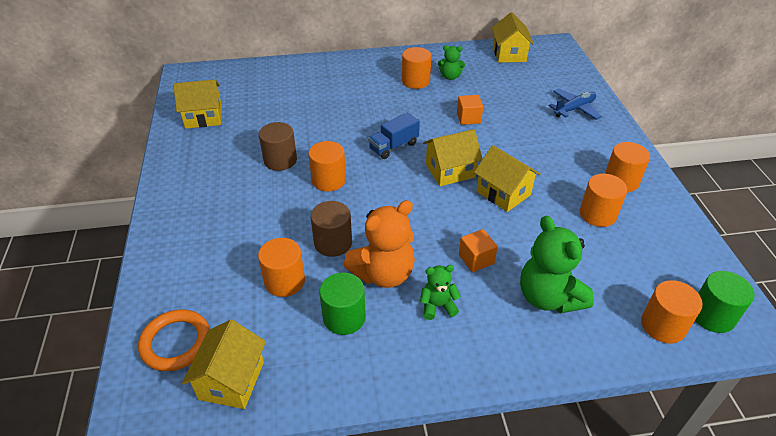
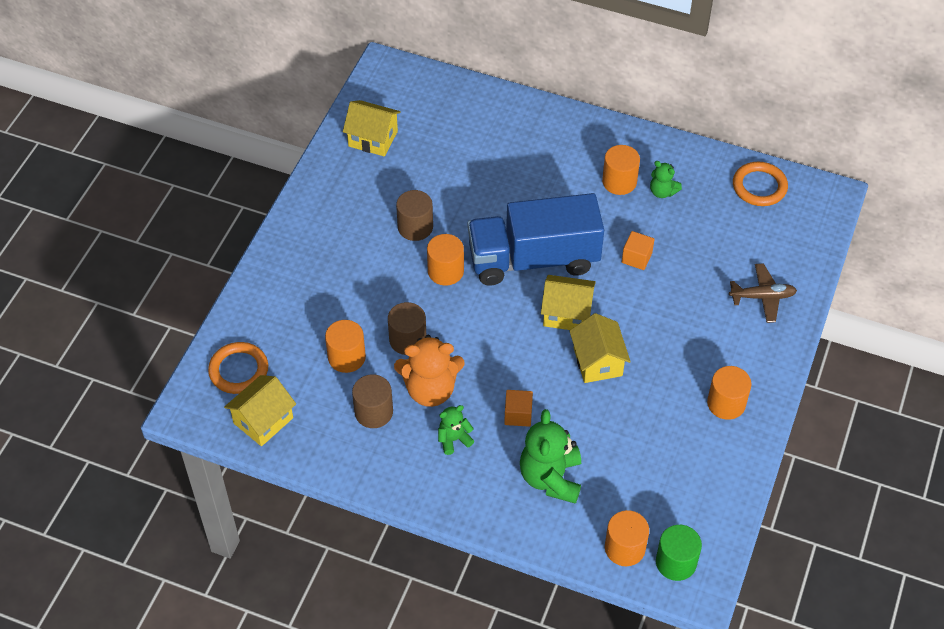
camera: 30 degrees right, 10 degrees up
(344, 317) = (373, 412): green cylinder -> brown cylinder
(394, 146) = (533, 259): blue truck -> blue truck, size x2.27
(437, 306) = (454, 439): green teddy bear -> green teddy bear turned 45 degrees counterclockwise
(509, 54) = (759, 186): yellow house -> orange ring
(574, 109) = (762, 297): blue plane -> brown plane
(597, 214) = (668, 426): orange cylinder -> none

